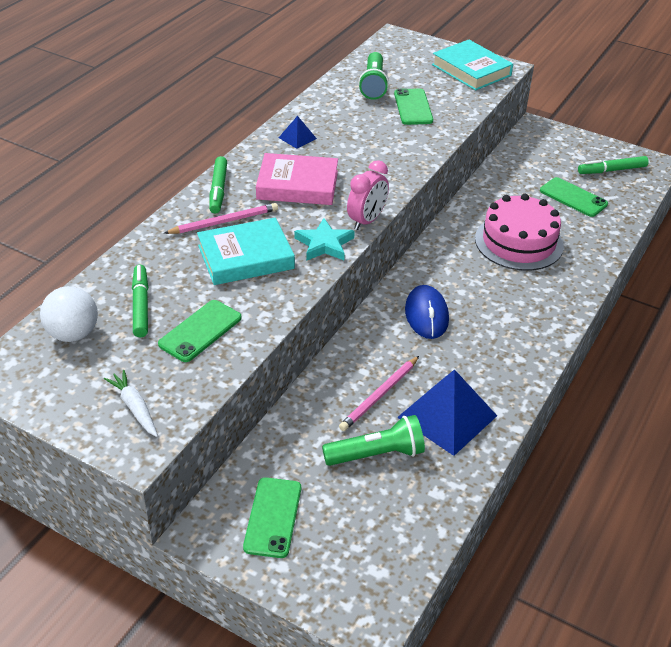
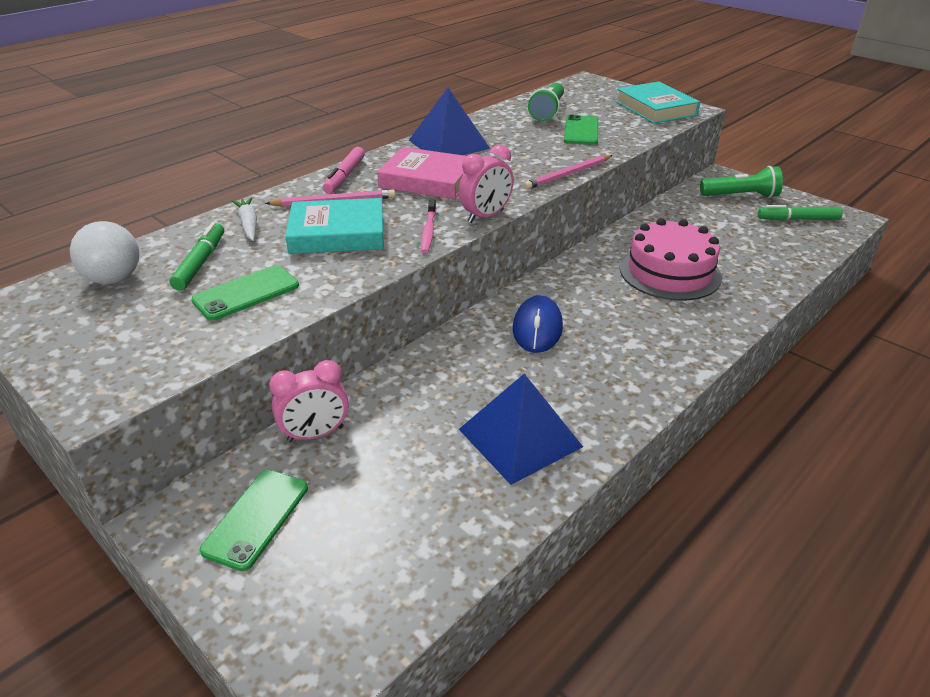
camera: 15 degrees right, 5 degrees down
(135, 408) = (124, 357): white carrot -> white carrot (248, 224)
(218, 190) = (345, 176): green marker -> pink marker
(285, 441) = (315, 434): none -> pink clock
(297, 138) = (449, 144): blue pyramid -> blue pyramid, size x2.11
(324, 244) = (428, 231): turquoise star -> pink toothbrush
(377, 454) = (416, 467): green flashlight -> green flashlight (741, 196)
(379, 395) = (448, 402): pink pencil -> pink pencil (568, 174)
(573, 197) = (746, 239): green phone -> none

